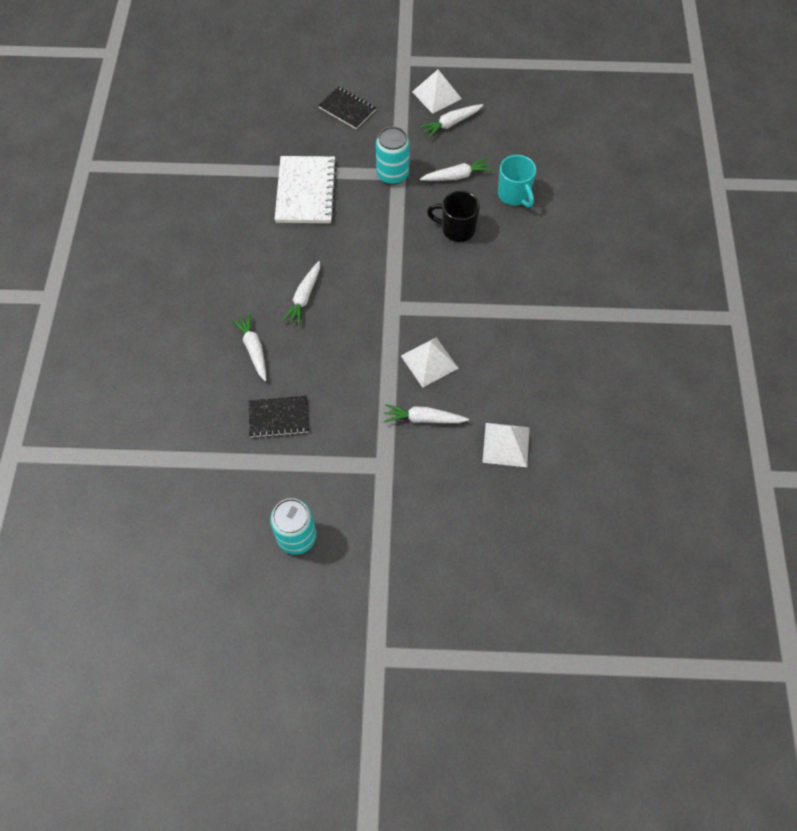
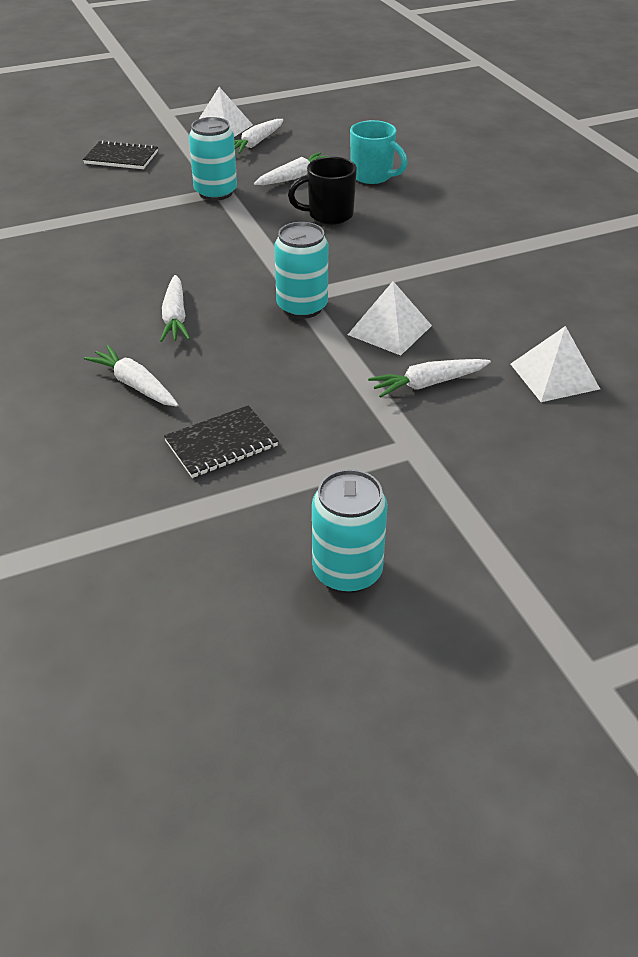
camera: 25 degrees left, 20 degrees down
(306, 191) = (113, 229): white notebook -> none
(386, 318) = (302, 307): none -> turquoise can

